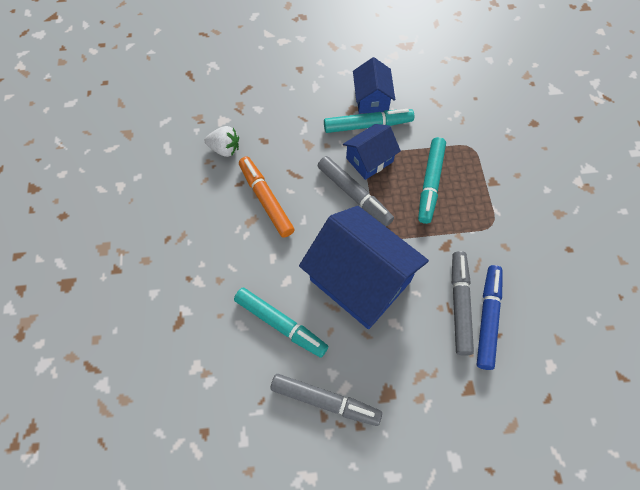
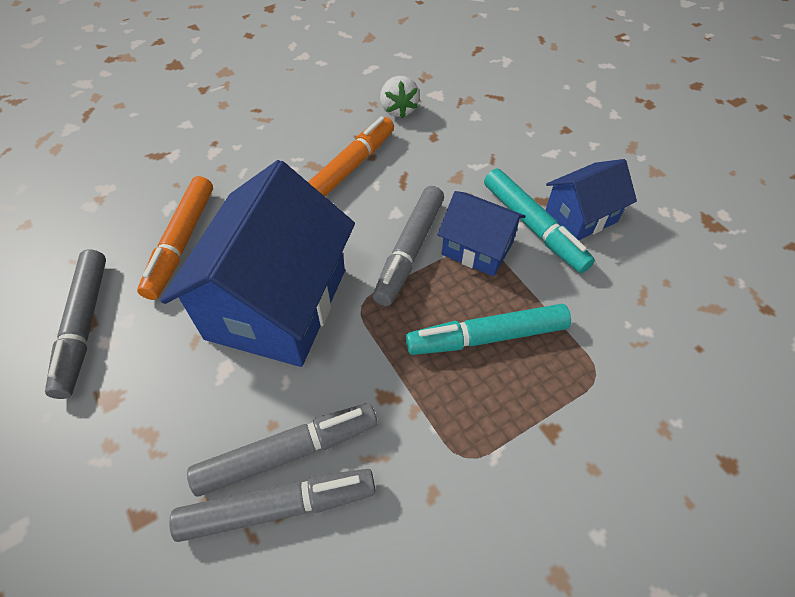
camera: 65 degrees right, 10 degrees down
(281, 324) = (181, 242): turquoise marker -> orange marker
(487, 318) = (278, 507): blue marker -> grey marker

